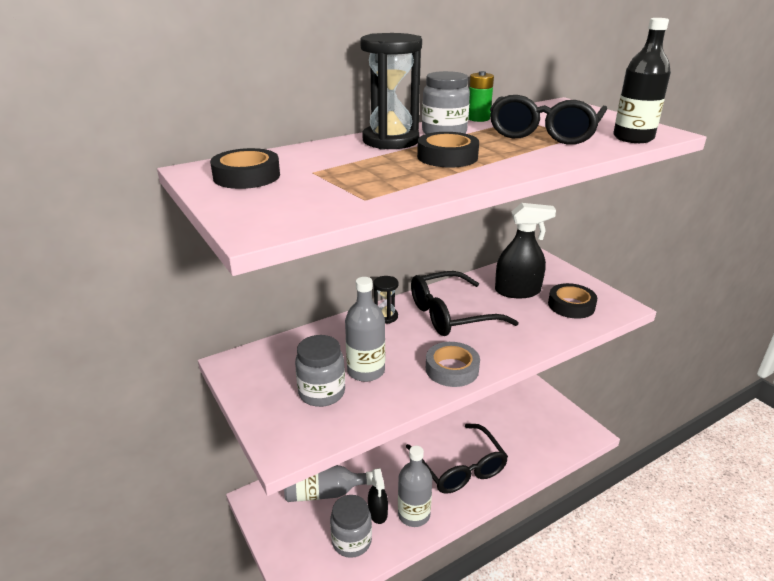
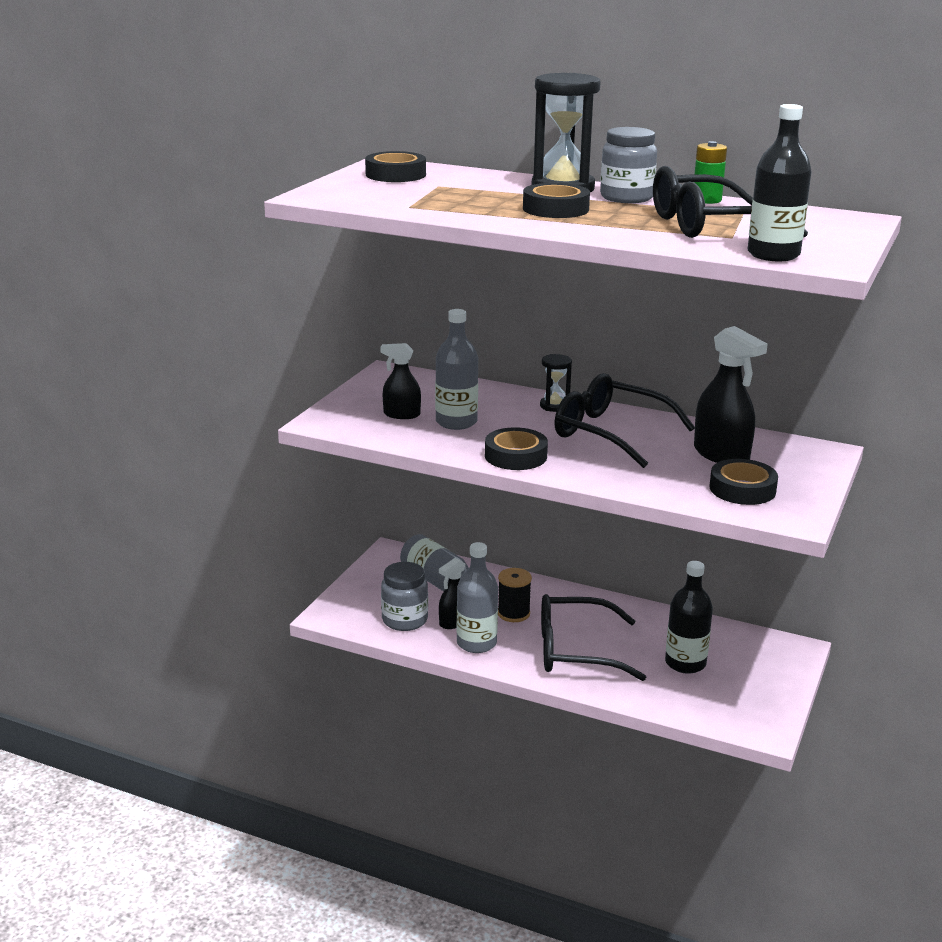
camera: 55 degrees right, 5 degrees down
(322, 393) = (401, 414): grey jar -> black spray bottle
(394, 474) = (513, 613): none -> black spool
(452, 369) = (515, 456): grey tape -> black tape
(460, 468) = (575, 651): black glasses -> black glasses turned 60 degrees clockwise
(506, 427) = (685, 663): none -> black bottle

